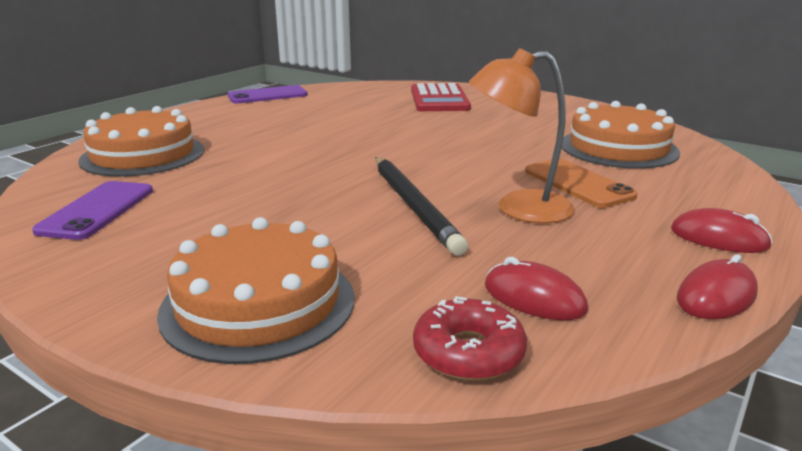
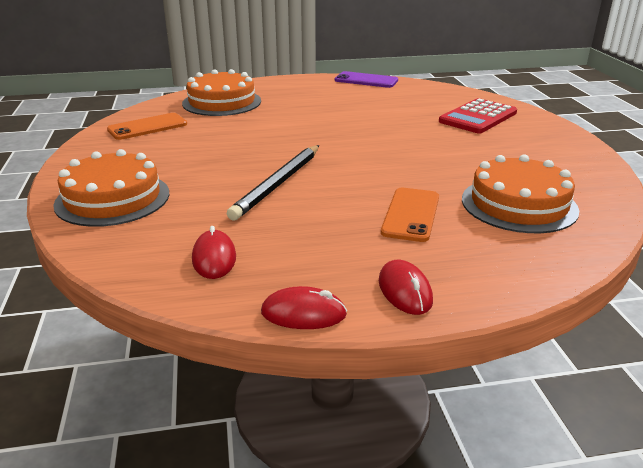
camera: 45 degrees right, 5 degrees up
(97, 210) = (147, 127): purple phone -> orange phone
(468, 352) = (132, 262): red donut -> none
(518, 208) = (330, 212): orange lamp -> none

